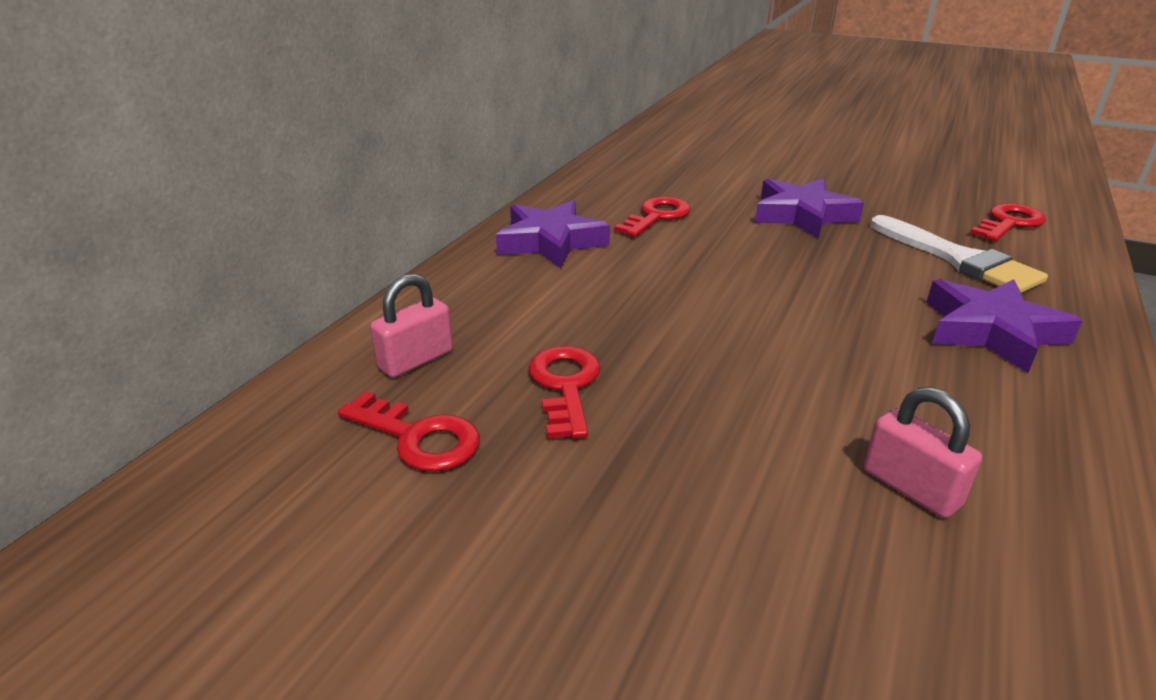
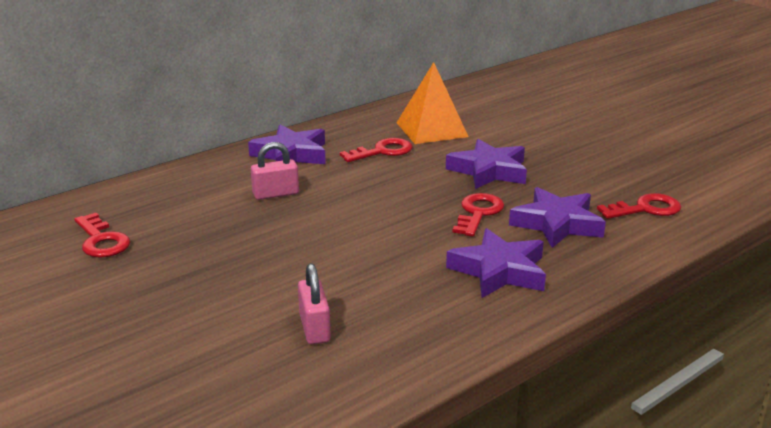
camera: 25 degrees right, 5 degrees down
(416, 360) = (139, 204): pink padlock -> pink padlock (276, 194)
(565, 386) = (199, 235): red key -> red key (478, 213)
(676, 182) = (431, 129): none -> orange pyramid
(958, 259) = (557, 224): white brush -> purple star

